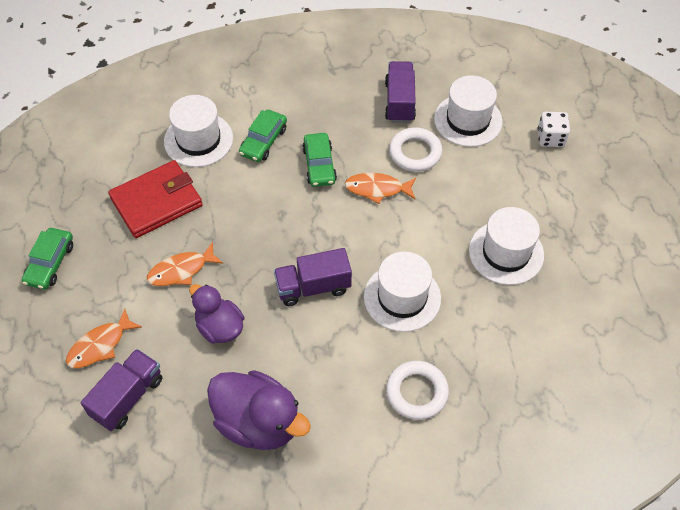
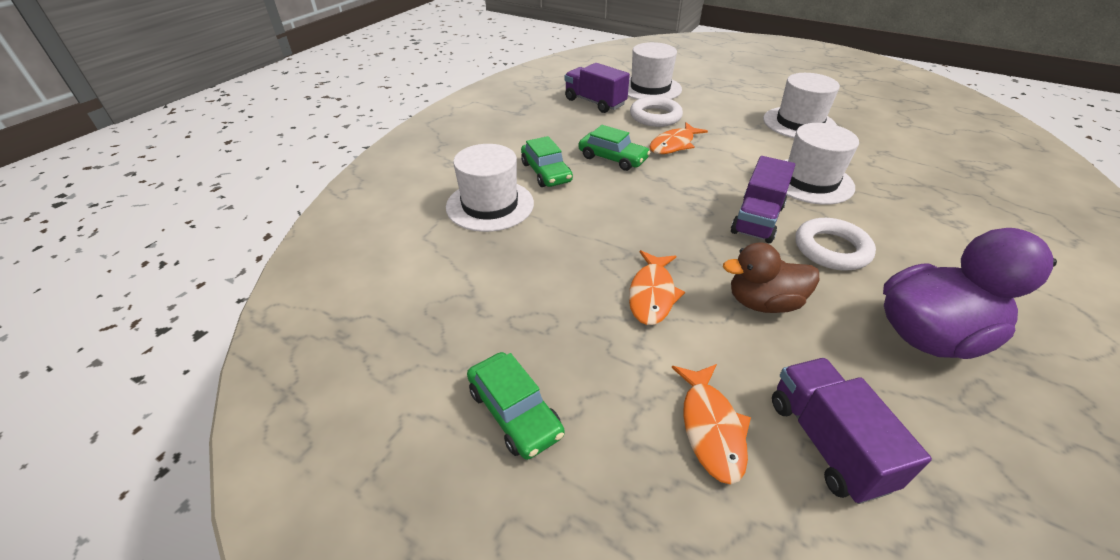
camera: 50 degrees left, 15 degrees down
(156, 202) = (533, 268): red wallet -> none
(219, 327) = (763, 302): purple duck -> brown duck
(417, 392) = (933, 218): white ring -> white ring (831, 249)
(550, 138) = (704, 71): white dice -> none

